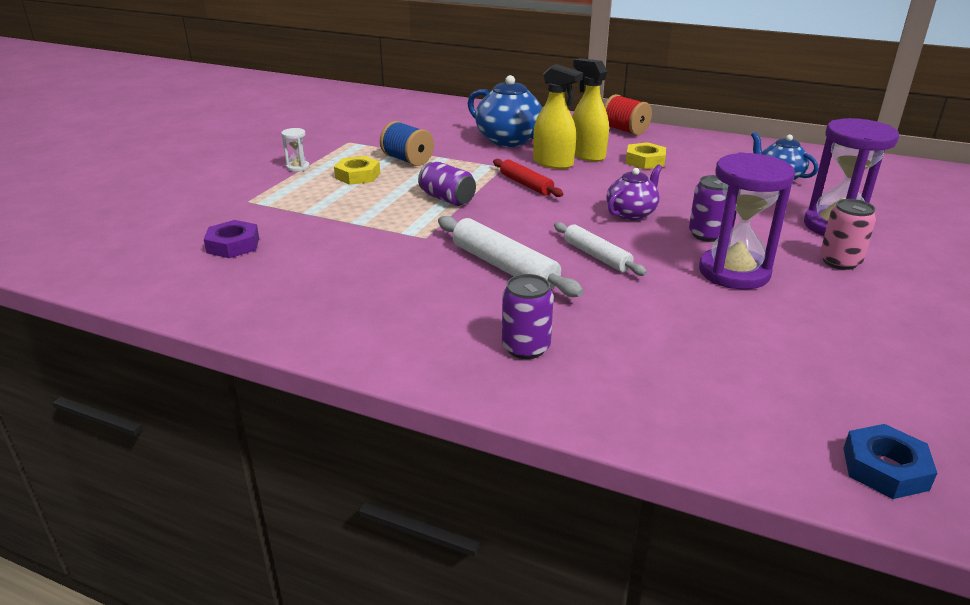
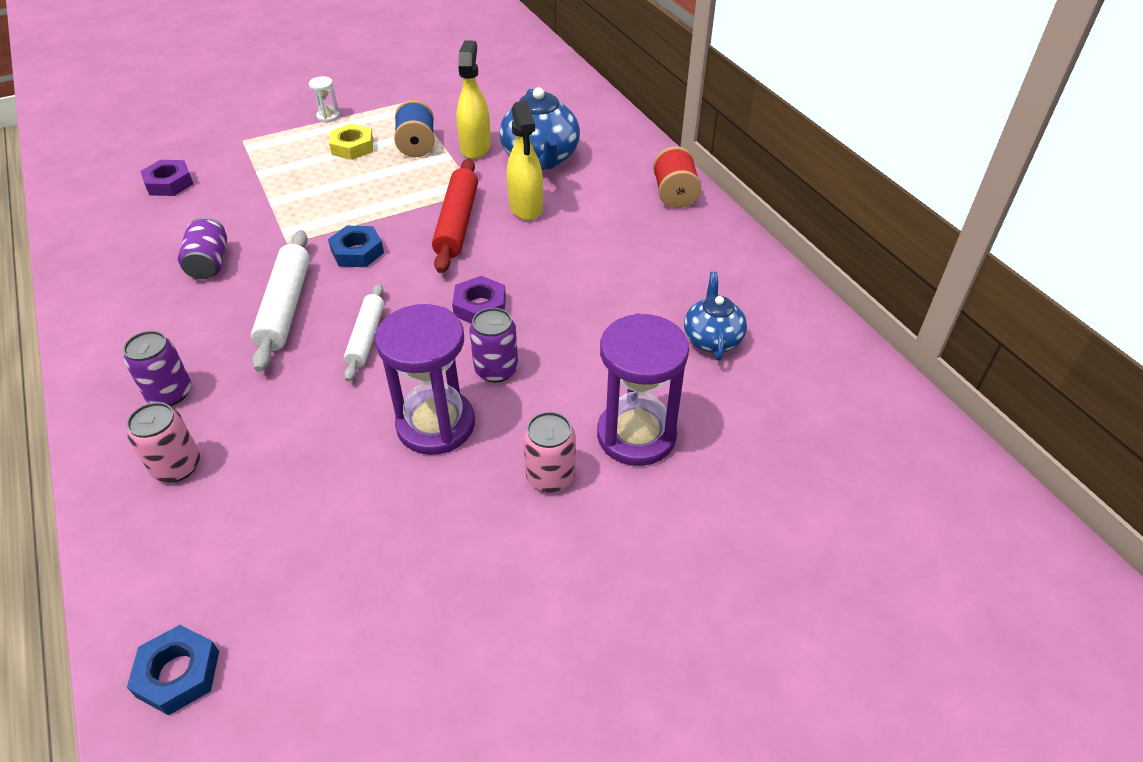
camera: 40 degrees right, 15 degrees up
(447, 199) = (370, 208): purple can -> purple can (209, 263)
(489, 221) = (357, 252): none -> blue nut
(526, 184) = (457, 223): red rolling pin -> red rolling pin, size x1.54
(587, 155) = (575, 212): yellow spray bottle -> yellow spray bottle (475, 147)
(627, 378) = (177, 466): none -> pink can
(631, 213) = (480, 306): purple teapot -> purple nut
(645, 161) = (615, 247): yellow nut -> none

